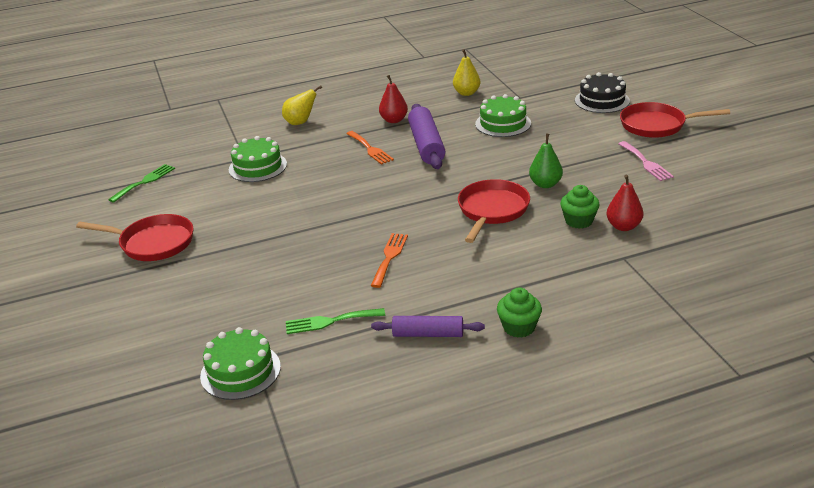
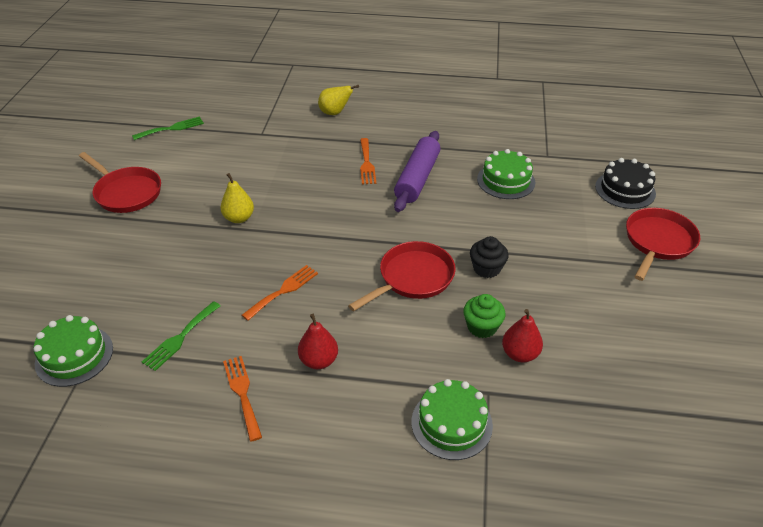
camera: 25 degrees right, 10 degrees up
(258, 167) = (263, 147): green cake -> green cake (451, 423)
(330, 321) = (180, 338): green fork -> green fork turned 75 degrees counterclockwise
(394, 120) = (412, 139): red pear -> red pear (319, 360)
(428, 334) = (242, 393): purple rolling pin -> orange fork
(466, 93) = (501, 133): yellow pear -> yellow pear (239, 218)
(519, 327) = (323, 427): green cupcake -> none
(545, 184) = (486, 268): green pear -> black cupcake
(646, 163) = (607, 285): pink fork -> none
(657, 125) = (658, 242): red pan -> red pan turned 90 degrees clockwise

